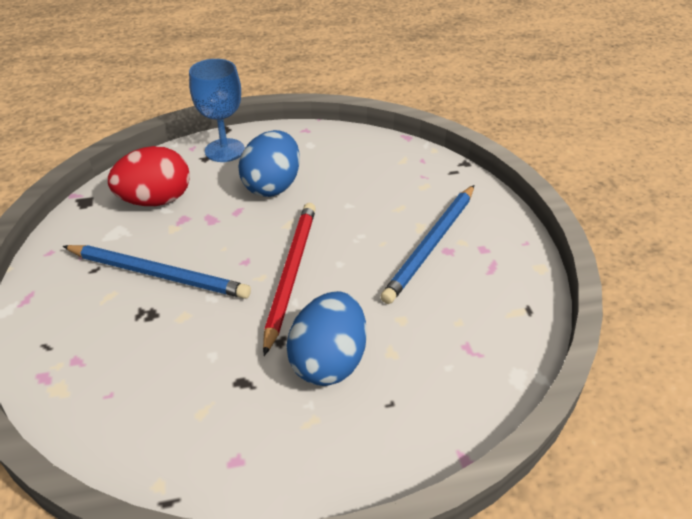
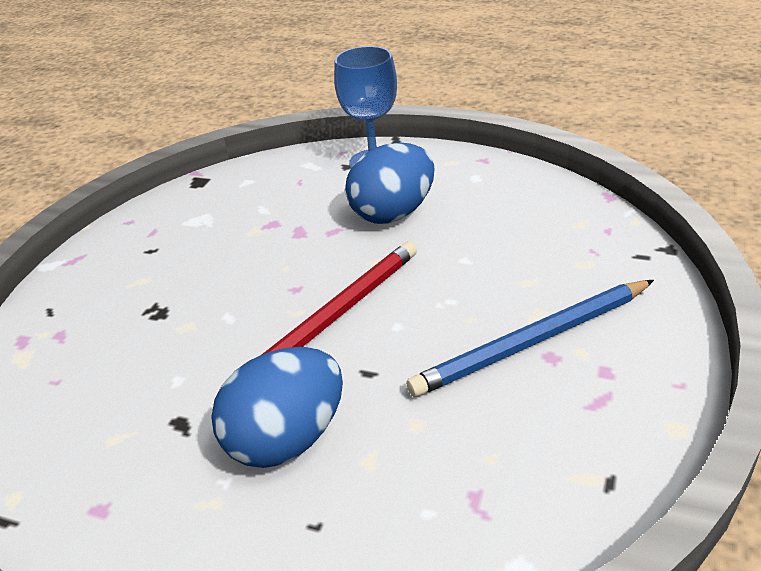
camera: 35 degrees right, 5 degrees down
(156, 200) = (262, 197): red egg -> none
(158, 274) = (200, 274): blue pencil -> none

